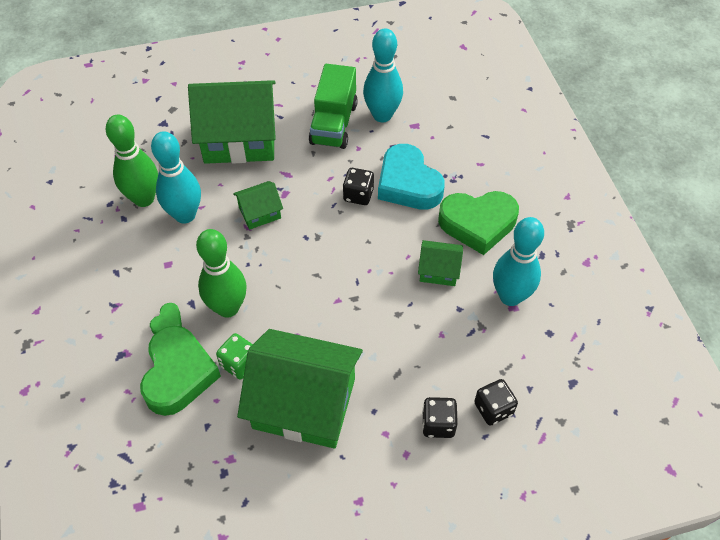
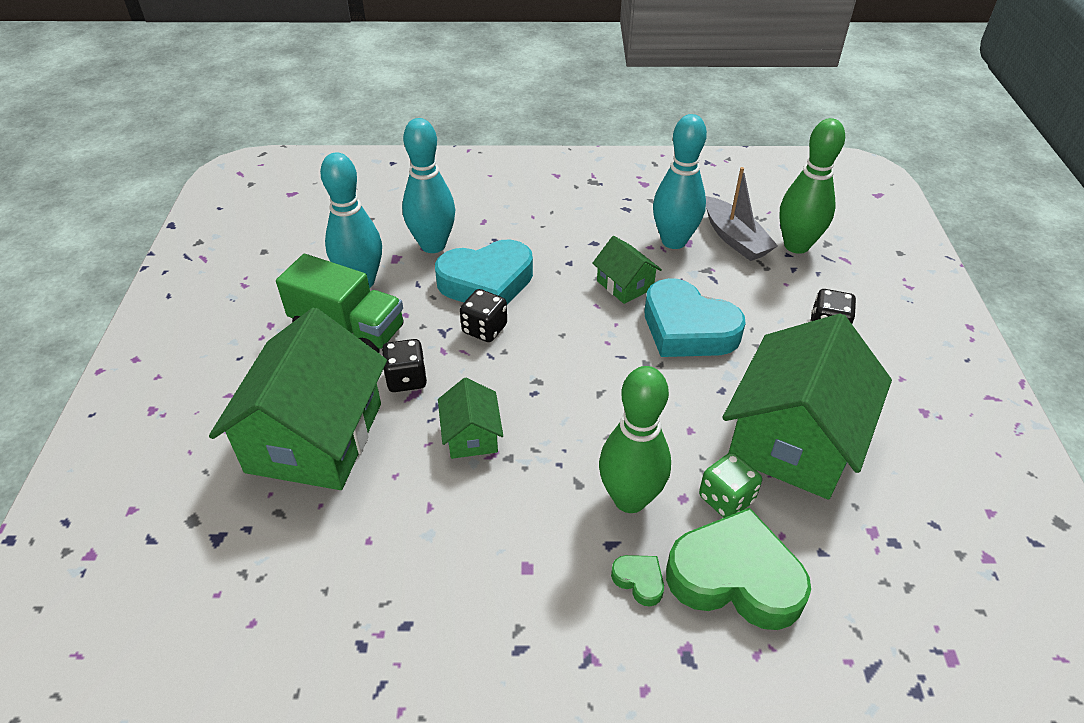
camera: 75 degrees left, 10 degrees down
(144, 199) = (376, 587): green bowling pin -> green bowling pin (796, 245)
(185, 215) = (437, 530): turquoise bowling pin -> turquoise bowling pin (433, 245)
(401, 320) = (687, 329): none -> turquoise heart
(439, 270) = (625, 285): green house -> green house turned 60 degrees counterclockwise
(477, 224) = (569, 242): green heart -> none
(493, 409) = (811, 284): black dice -> black dice (406, 379)
(534, 343) = (735, 239): none -> grey boat

